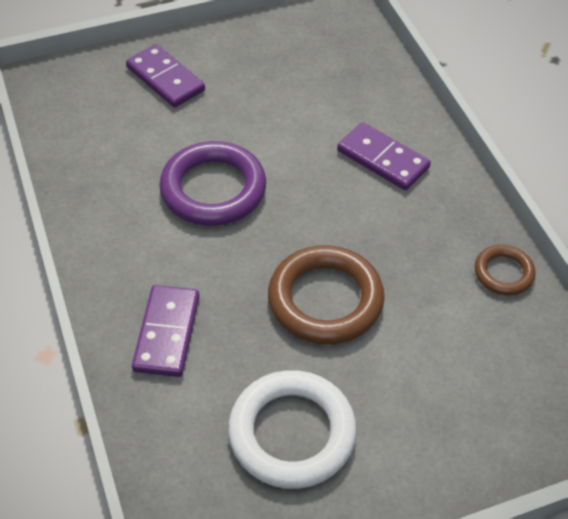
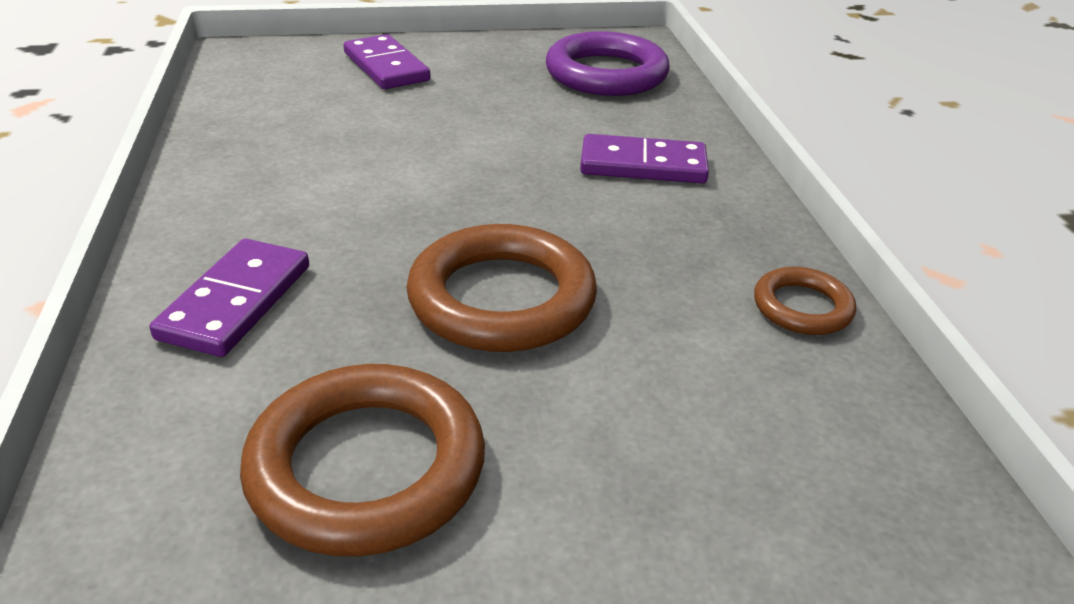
camera: 10 degrees right, 15 degrees down
(213, 189) = (393, 164): purple ring -> purple ring (606, 74)
(292, 433) = (367, 467): white ring -> brown ring
(382, 159) = (643, 165): purple domino -> purple domino turned 45 degrees counterclockwise

